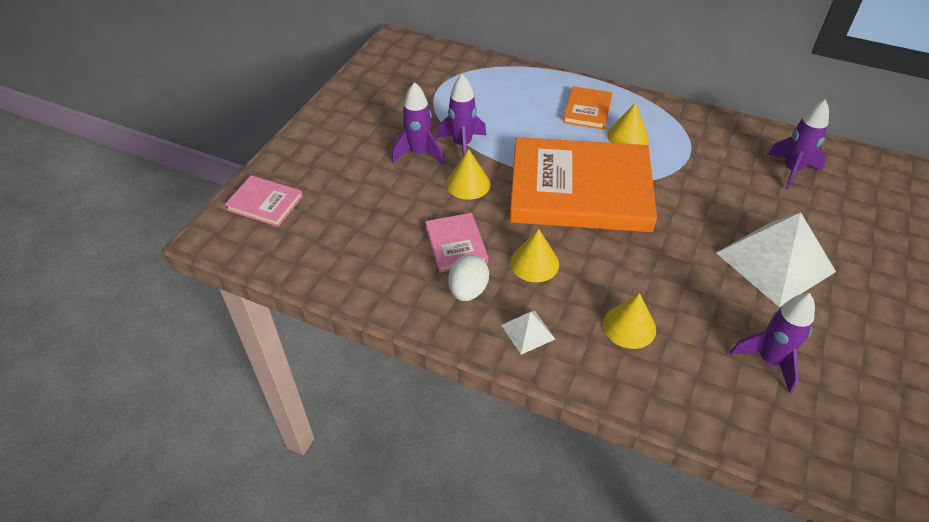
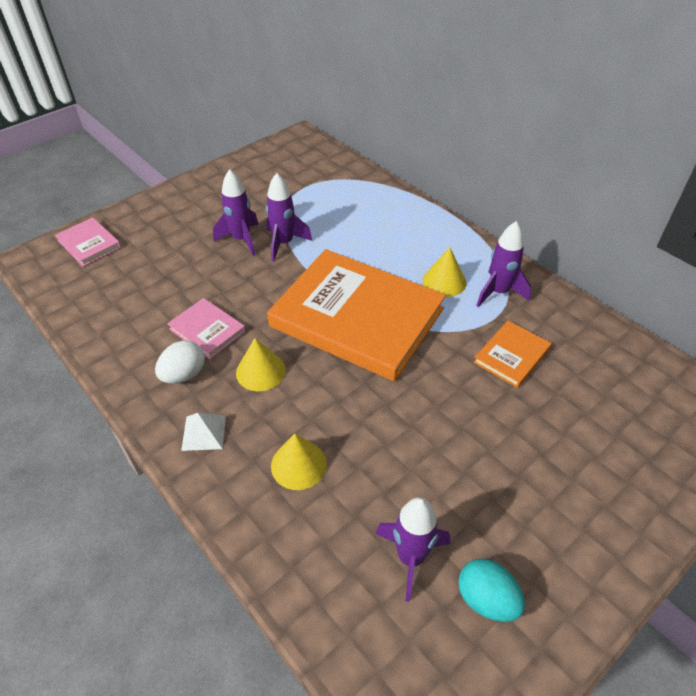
camera: 25 degrees right, 0 degrees up
(456, 244) = (207, 330): pink book -> pink book turned 60 degrees counterclockwise
(468, 184) = (261, 279): yellow cone -> none
(587, 110) = (424, 245): orange book -> orange book (511, 356)
(775, 262) = (499, 458): white pyramid -> none
(791, 170) = (594, 369): purple rocket -> purple rocket (498, 292)
(842, 367) = (486, 599): none -> turquoise egg

